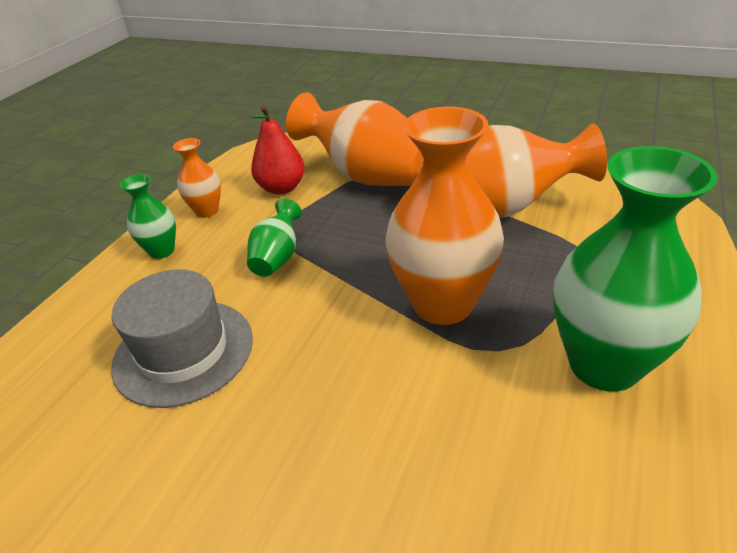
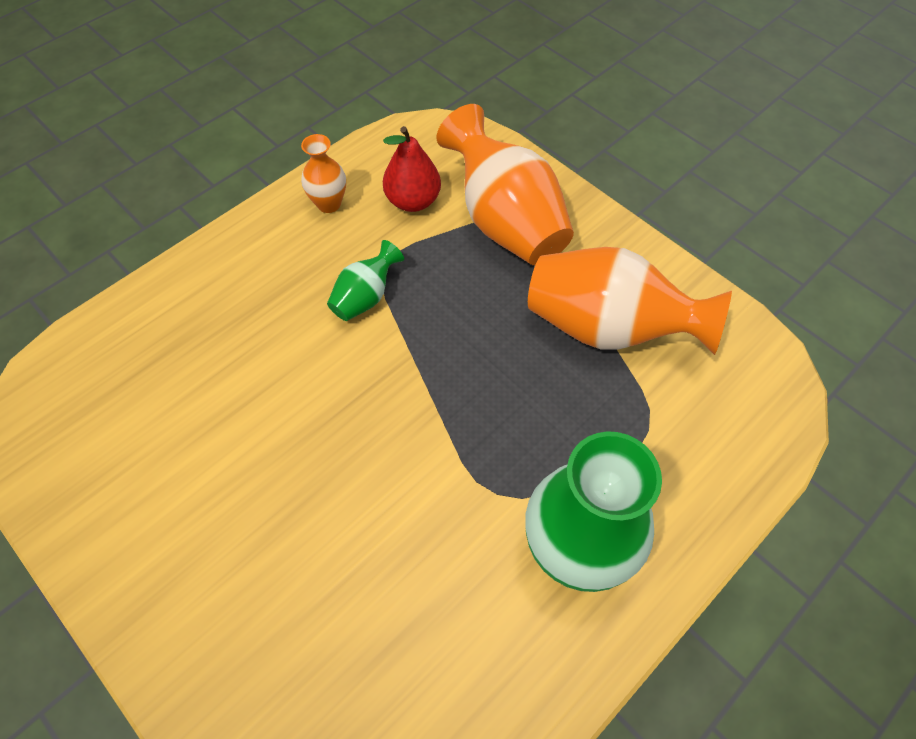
camera: 20 degrees right, 20 degrees up
(162, 251) = (268, 241): green vase -> none
(183, 351) = (243, 371): grey hat -> none
(443, 304) = (480, 422): orange vase -> none

